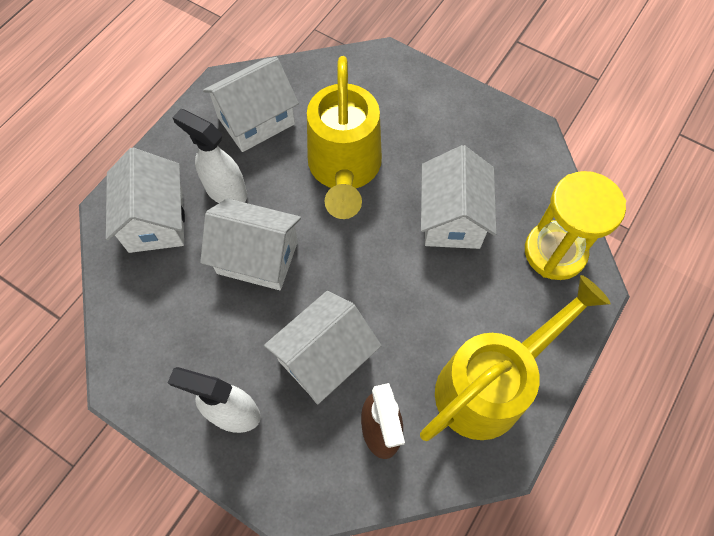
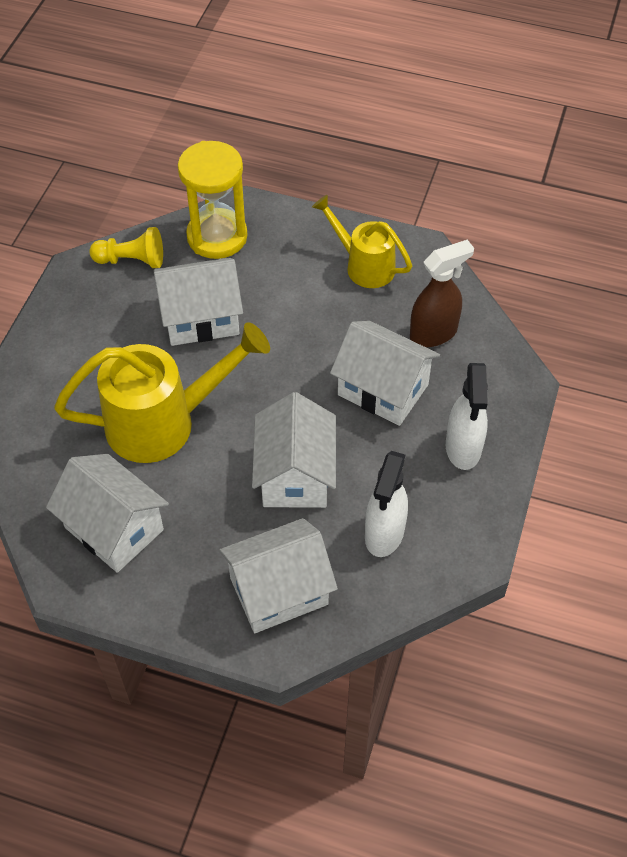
camera: 105 degrees left, 10 degrees down
(225, 191) = (221, 531): white spray bottle -> white spray bottle (384, 534)
(489, 385) = (364, 265): yellow watering can -> yellow watering can, size x0.61
(535, 175) = (131, 260): none -> yellow pawn

